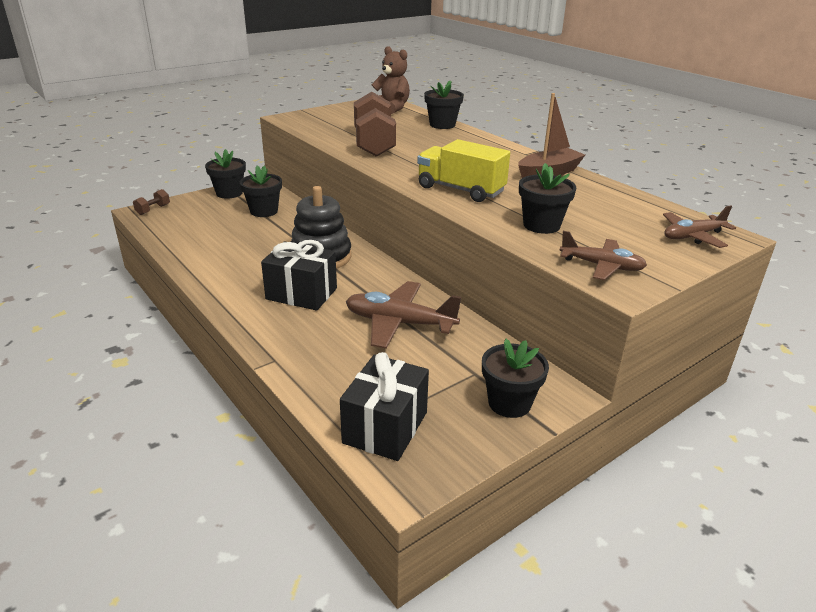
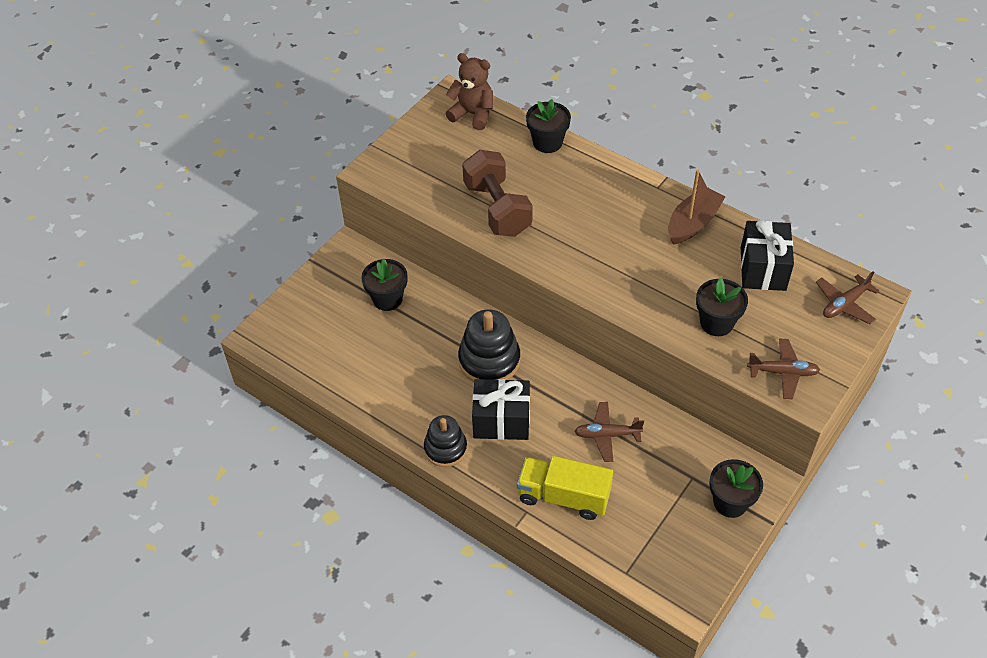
camera: 15 degrees left, 20 degrees up
(153, 210) = (267, 330): brown dumbbell -> none
(229, 193) = (329, 275): black flower pot -> none
(233, 300) = (445, 448): none -> black stacking toy
(385, 427) = (649, 556): black gift -> black gift (763, 269)
(399, 323) = (607, 435): brown plane -> brown plane, size x0.64
(460, 190) = (623, 280): yellow truck -> yellow truck (563, 497)

